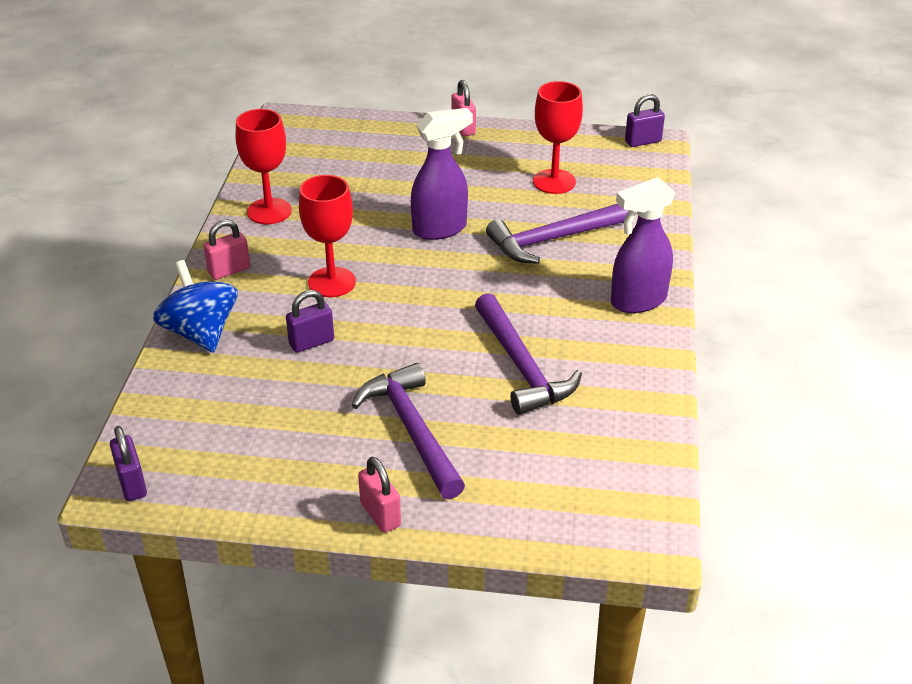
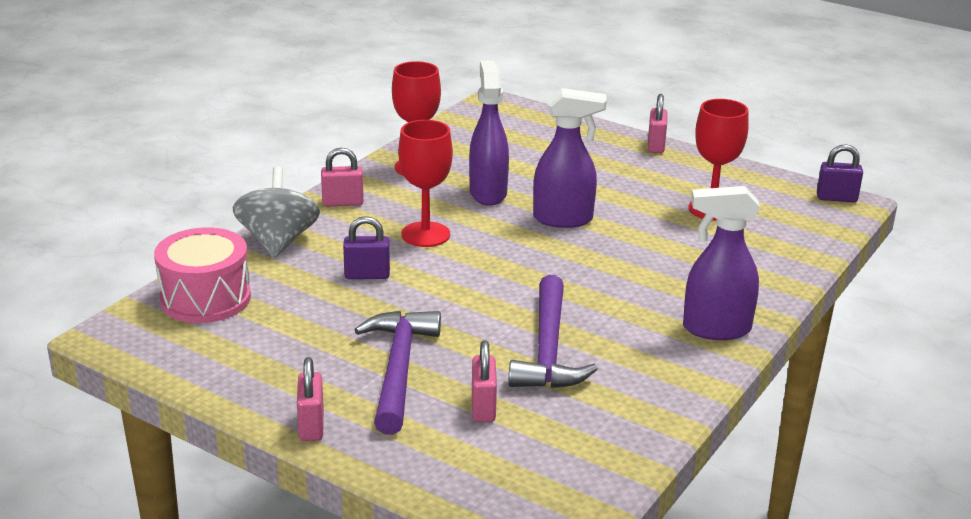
camera: 25 degrees right, 10 degrees down
(132, 483) = (125, 335): purple padlock -> none
(179, 417) = (205, 298): none -> pink drum
(200, 333) = (278, 241): blue spinning top -> grey spinning top
(354, 220) = (488, 193): none -> purple spray bottle
(510, 442) = (483, 408): none -> pink padlock
(553, 239) = (669, 255): purple hammer -> none

